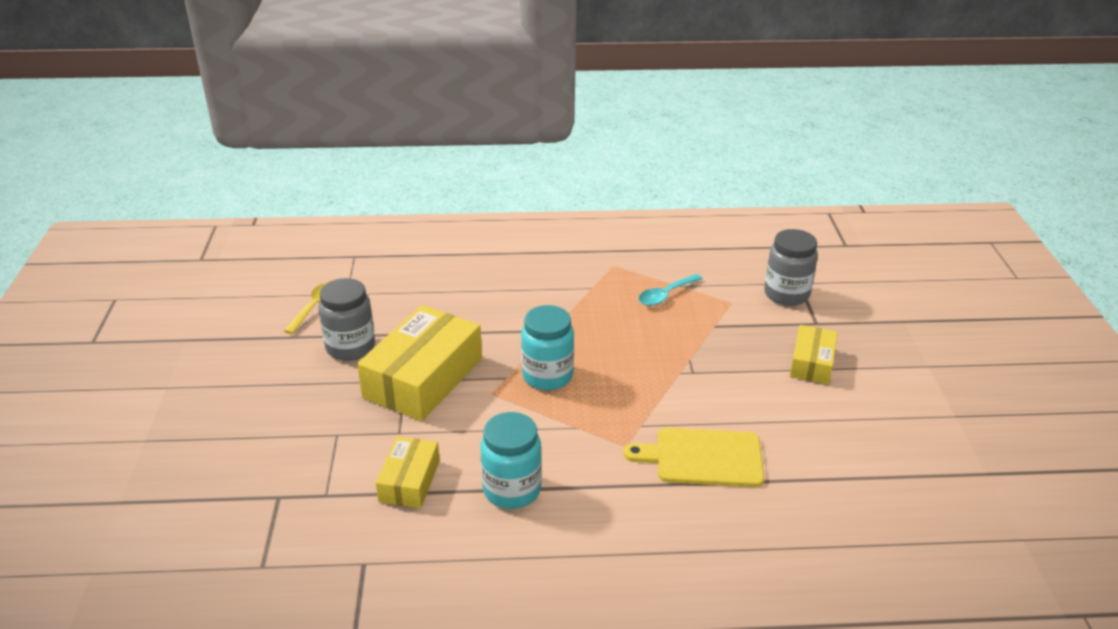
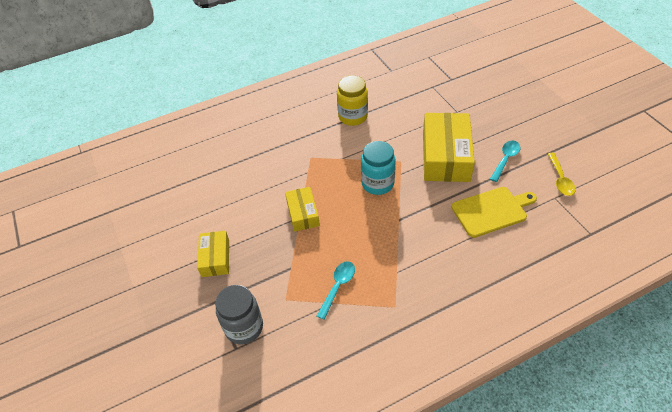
camera: 160 degrees right, 15 degrees up
(350, 347) = (505, 159): grey jar -> turquoise spoon
(409, 481) = (402, 104): yellow box -> yellow box (303, 213)
(512, 490) = (353, 117): turquoise jar -> yellow jar
(703, 457) = (267, 165): yellow cutting board -> yellow cutting board (491, 211)

